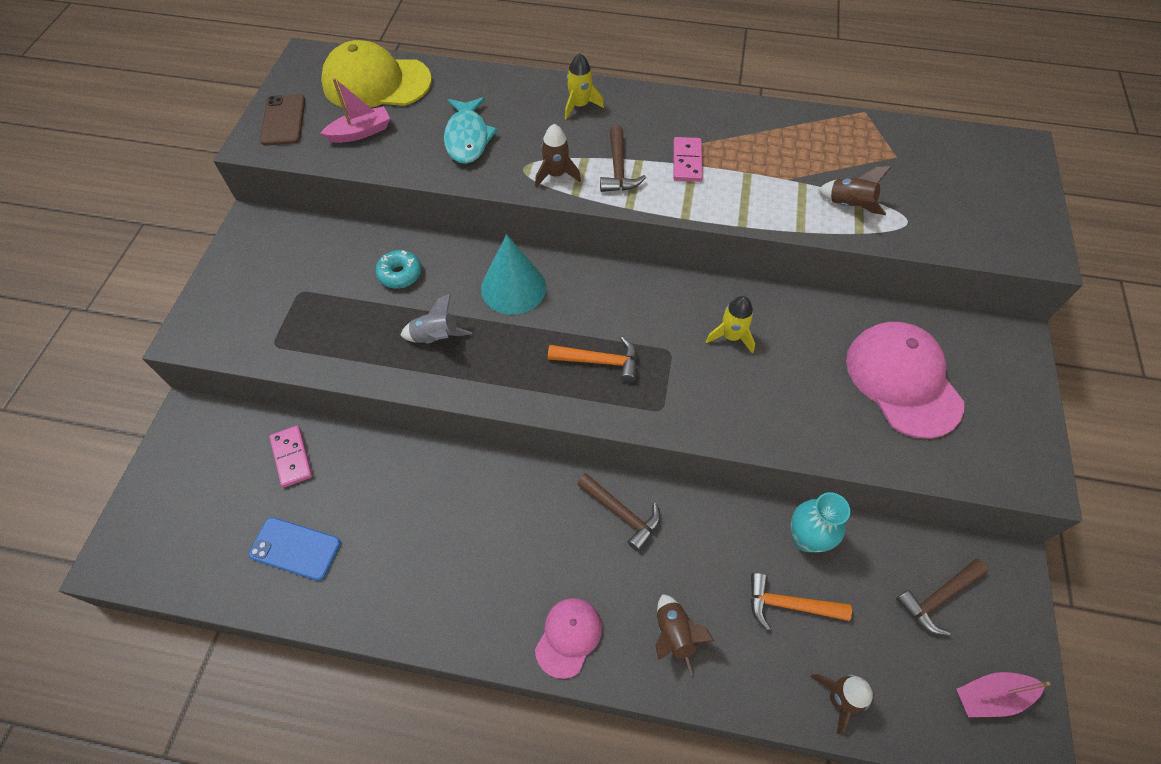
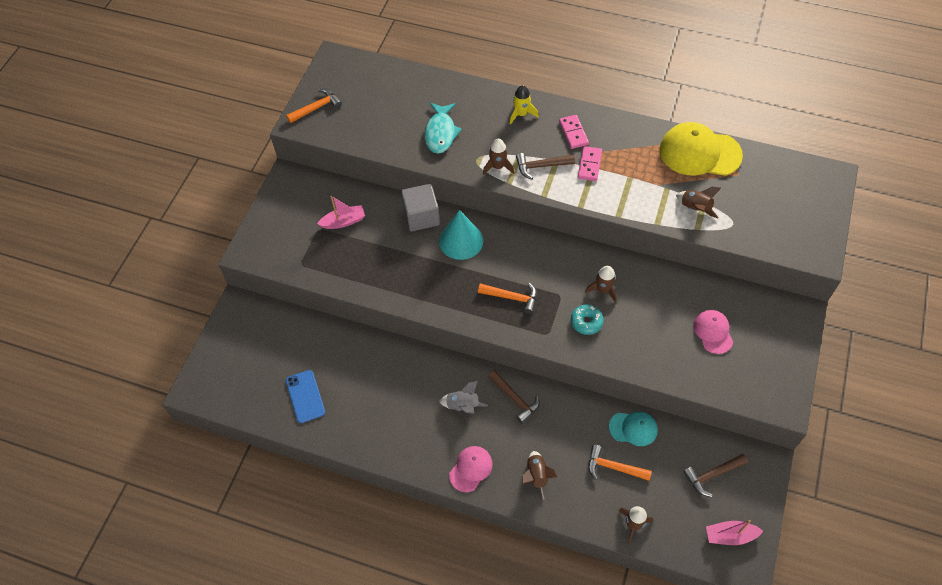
camera: 10 degrees right, 0 degrees up
(283, 120) = (316, 108): brown phone -> orange hammer
(292, 457) = (305, 339): pink domino -> pink domino (573, 133)
(295, 548) = (305, 396): blue phone -> blue phone turned 45 degrees clockwise
(360, 132) = (368, 122): pink boat -> pink boat (343, 222)
(376, 83) = (381, 83): yellow cap -> yellow cap (699, 152)
(400, 274) = (385, 223): turquoise donut -> turquoise donut (586, 322)
(436, 338) = (406, 270): grey rocket -> grey rocket (462, 405)
(452, 260) = (421, 216): none -> grey cube
(618, 169) = (541, 166): brown hammer -> brown hammer turned 75 degrees clockwise
(731, 336) = (603, 290): yellow rocket -> brown rocket
(805, 538) = (633, 428): turquoise vase -> turquoise cap
(902, 380) = (713, 332): pink cap -> pink cap, size x0.55

